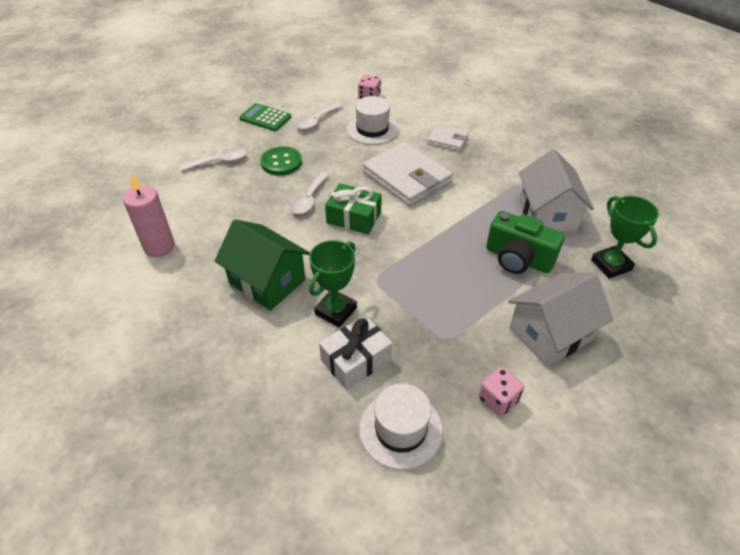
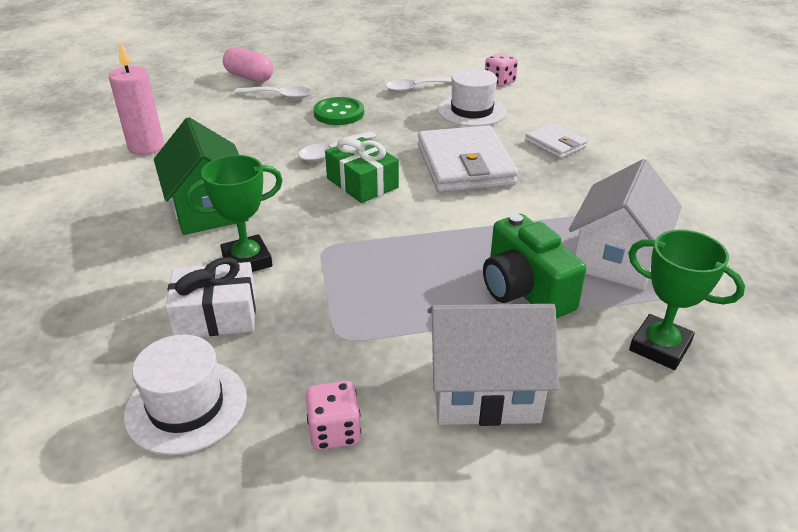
camera: 30 degrees right, 10 degrees down
(176, 150) = (249, 77): none -> pink capsule
(265, 118) = (364, 73): green calculator -> none
(611, 265) = (659, 347): green trophy -> green trophy turned 60 degrees counterclockwise

